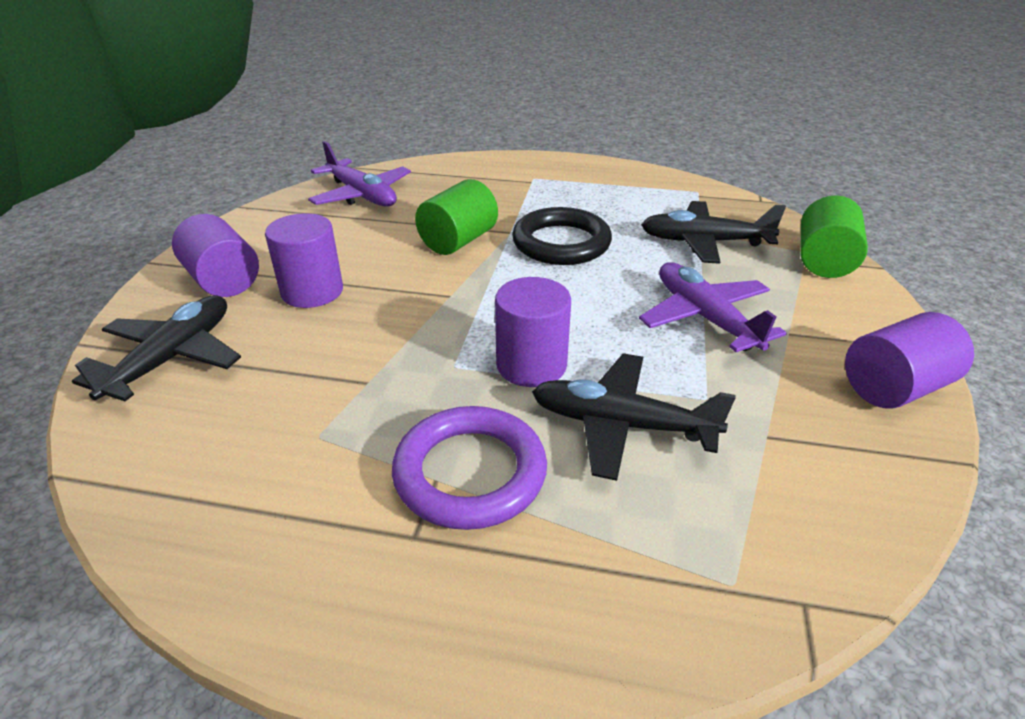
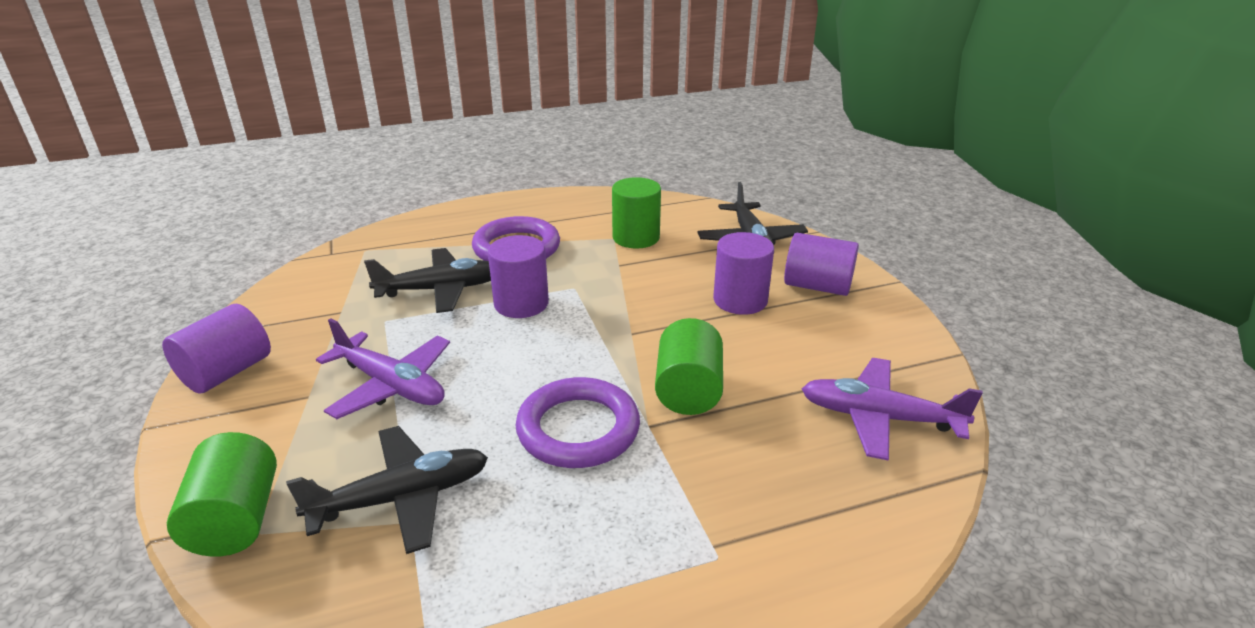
camera: 150 degrees right, 5 degrees down
(289, 423) = (636, 238): none -> green cylinder
(561, 243) = (578, 429): black ring -> purple ring

